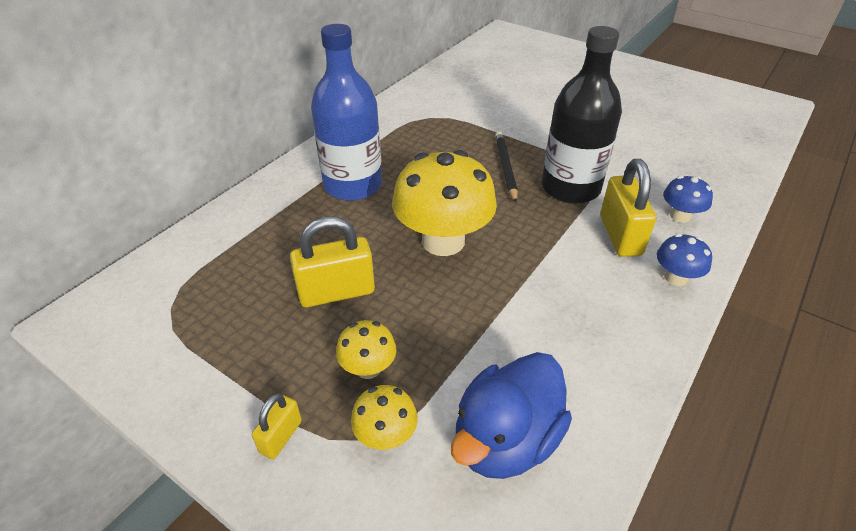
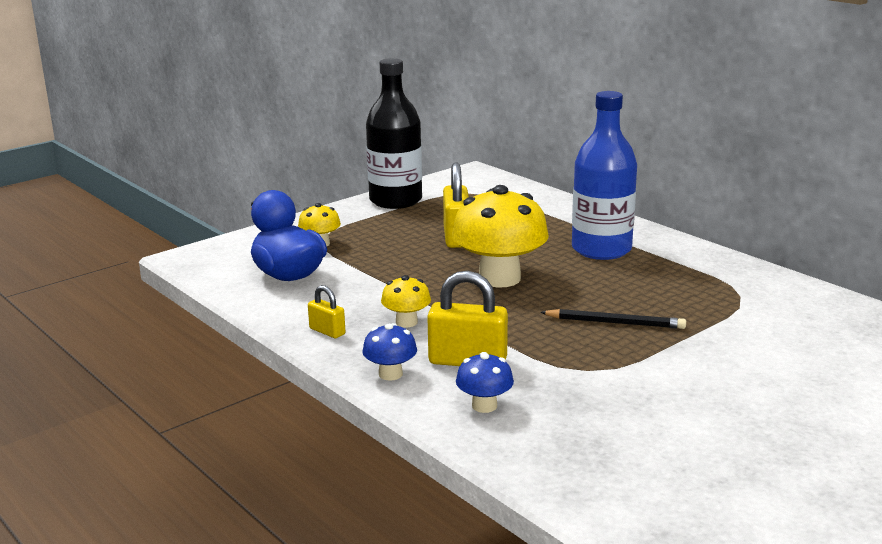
camera: 105 degrees right, 20 degrees down
(281, 436) = (342, 219): yellow padlock -> yellow padlock (327, 331)
(368, 368) = (376, 242): yellow mushroom -> yellow mushroom (406, 322)
(570, 188) = (563, 352): black bottle -> black bottle (395, 200)

